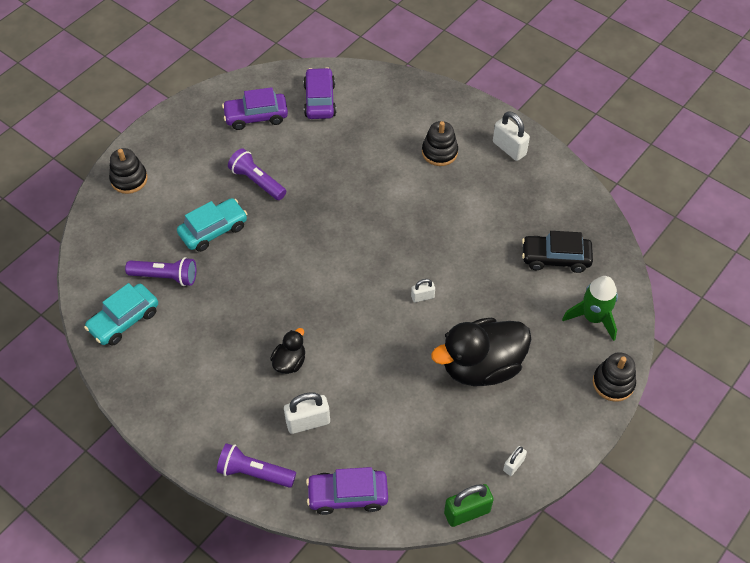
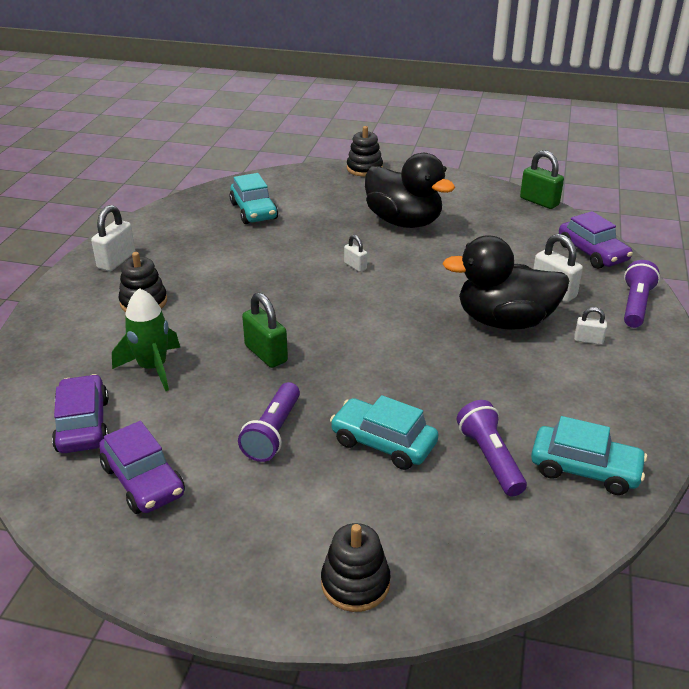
camera: 115 degrees left, 20 degrees down
(254, 473) = (635, 305): purple flashlight -> purple flashlight turned 150 degrees counterclockwise
(289, 362) = (504, 321): black duck -> black duck, size x2.10
(320, 100) = (83, 425): purple car -> purple car turned 105 degrees clockwise
(337, 202) = (266, 354): none -> green padlock
(513, 465) = (478, 192): white padlock -> white padlock (588, 340)
(555, 258) = (254, 211): black car -> turquoise car
(593, 318) = (307, 185): green rocket -> green rocket (153, 368)

